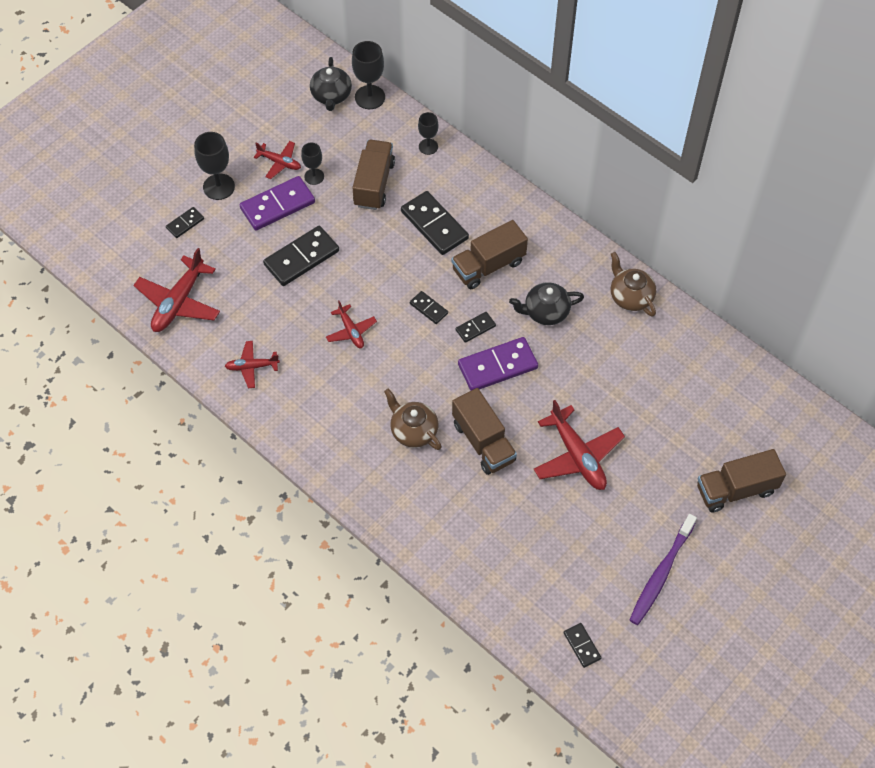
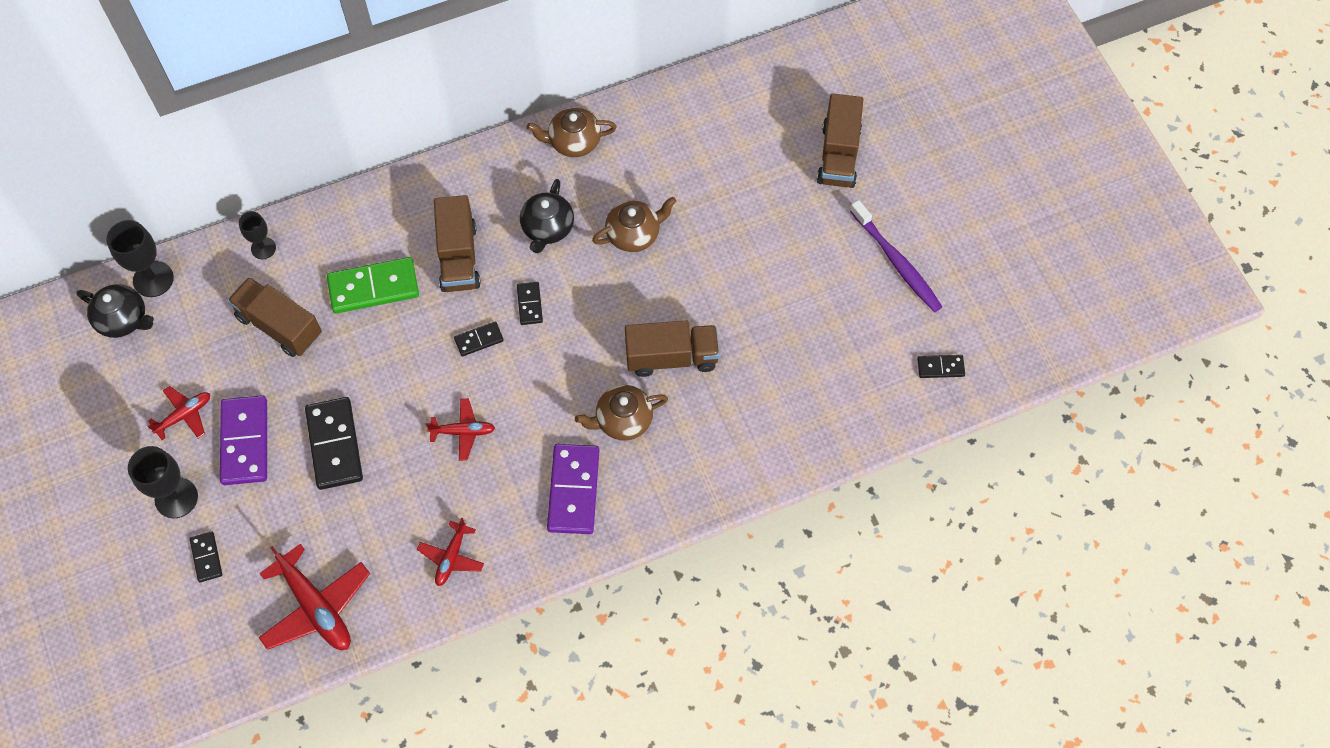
camera: 65 degrees left, 5 degrees up
(314, 176) = (228, 385): black goblet -> none
(434, 225) = (373, 288): black domino -> green domino
(497, 366) = (588, 303): purple domino -> purple domino (573, 490)
(574, 371) = (634, 234): none -> brown teapot
(577, 456) = (732, 276): red plane -> none

